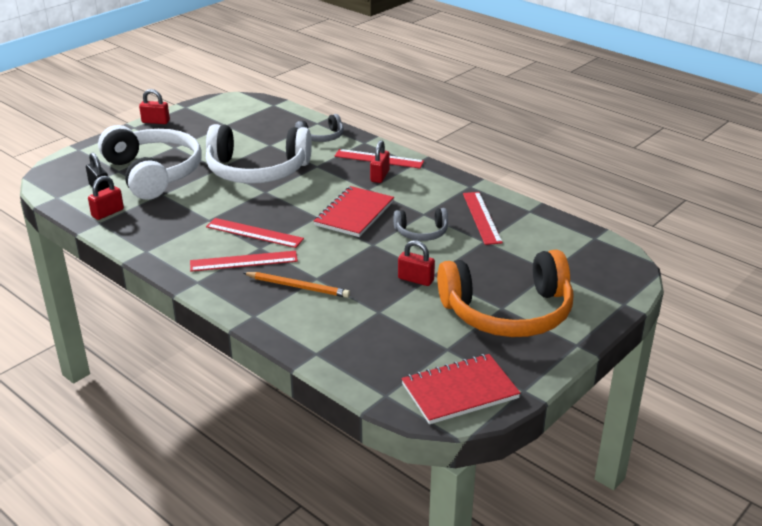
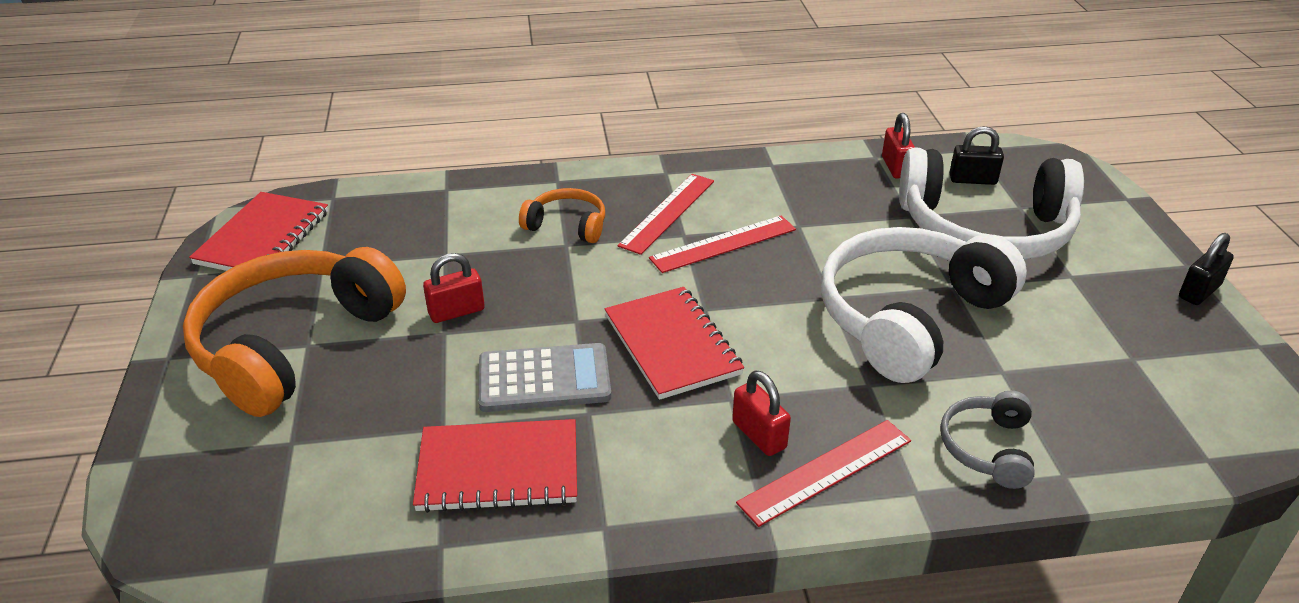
camera: 130 degrees right, 5 degrees up
(155, 122) = (1199, 291): red padlock -> black padlock
(298, 287) = (567, 225): orange pencil -> orange headphones
(421, 232) = (544, 379): grey headphones -> grey calculator
(481, 217) = (498, 469): red ruler -> red notebook

